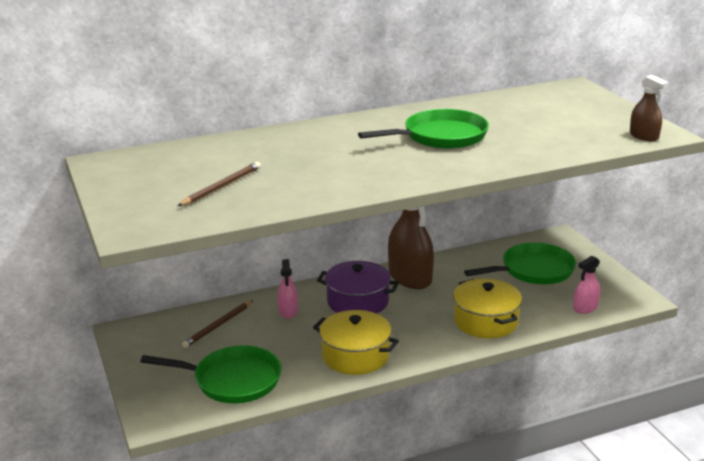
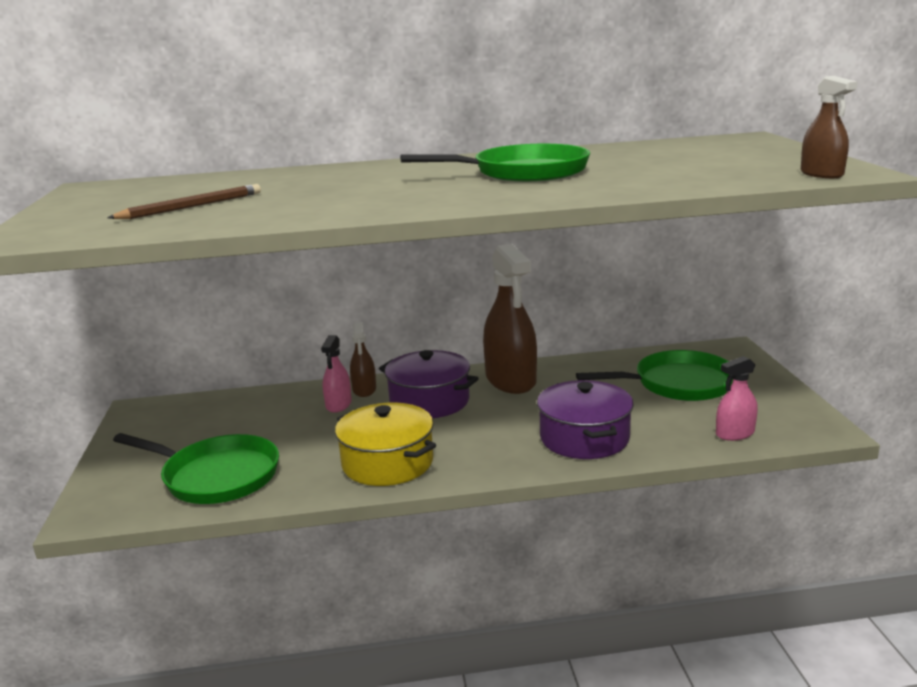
camera: 15 degrees right, 5 degrees down
(218, 326) = (246, 413): brown pencil -> none
(300, 296) = (364, 389): none -> brown spray bottle
(485, 321) = (584, 438): yellow pot -> purple pot

